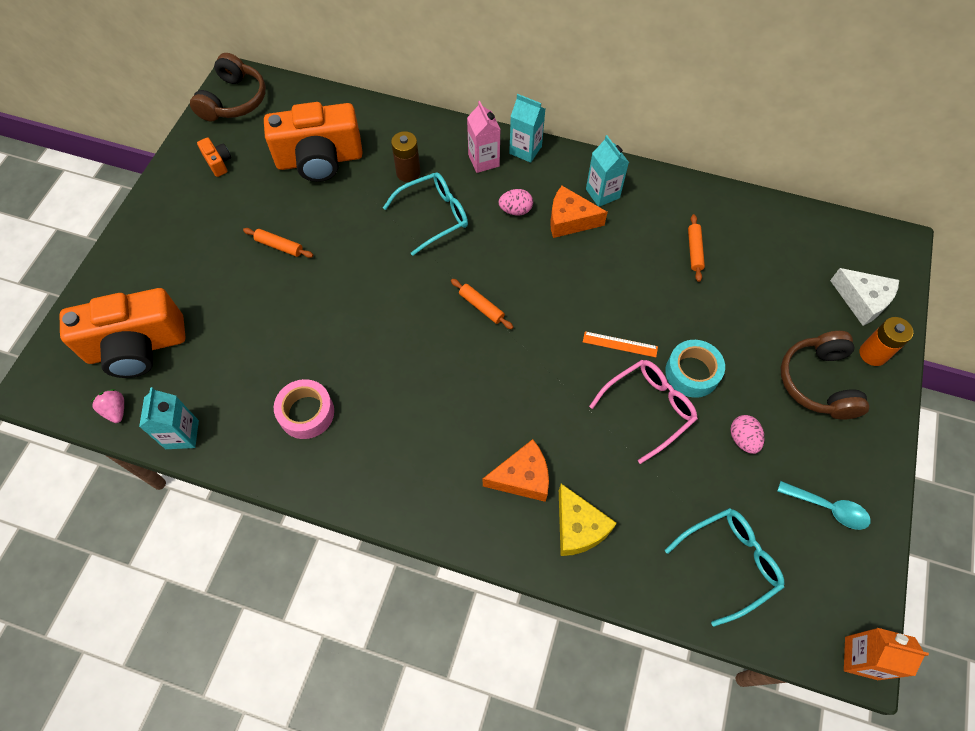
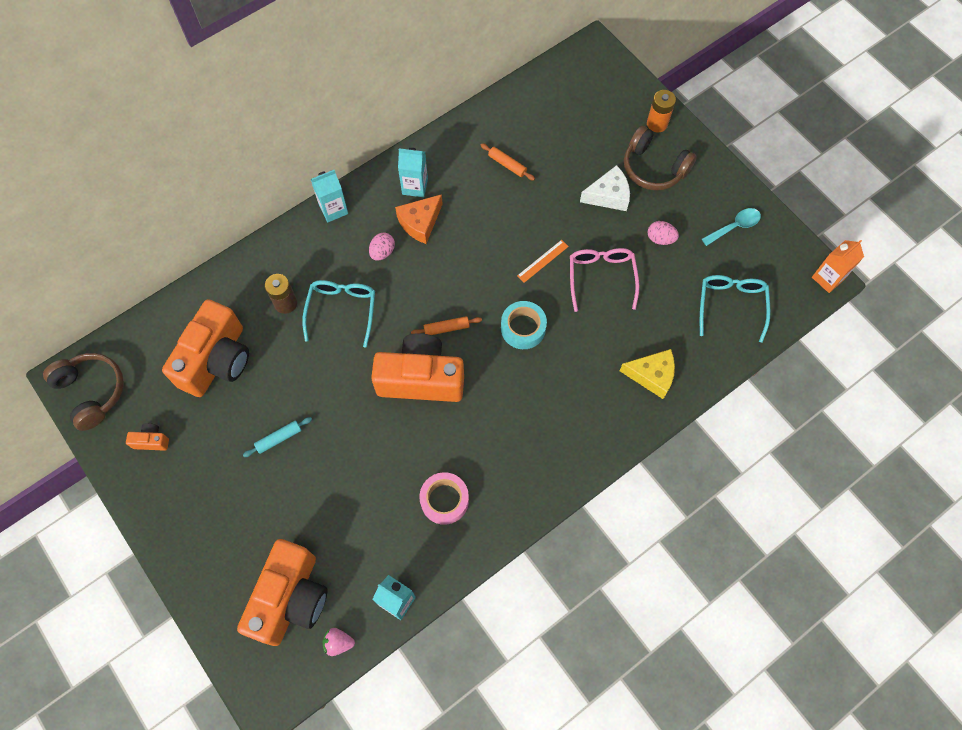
camera: 55 degrees left, 5 degrees up
(279, 246) = (279, 438): orange rolling pin -> turquoise rolling pin
(414, 317) = (421, 379): none -> orange camera
(483, 161) = (319, 244): pink carton -> none
(522, 477) = (595, 387): orange cheese -> none
(692, 373) = (595, 233): turquoise tape -> turquoise tape (523, 328)
(862, 300) = (617, 99): white cheese -> white cheese (608, 195)

